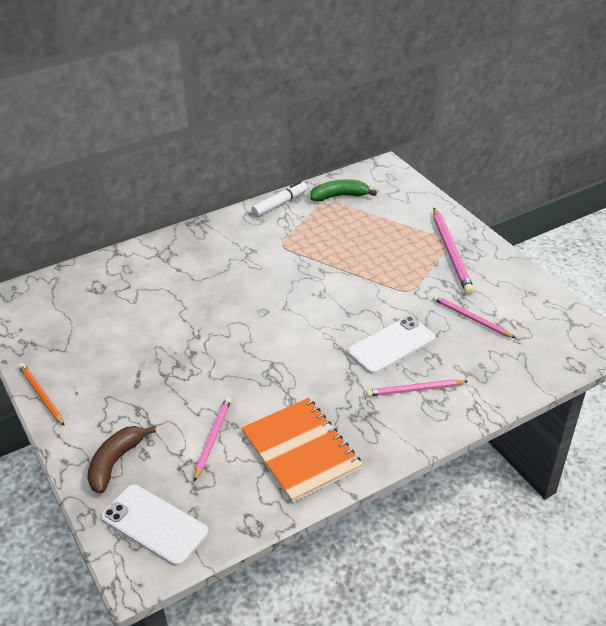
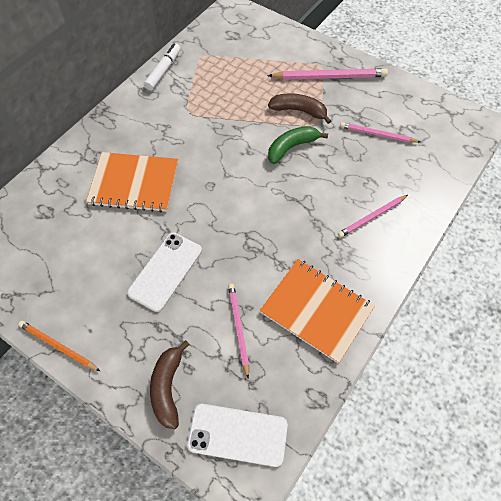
camera: 25 degrees left, 20 degrees up
(191, 288) = (134, 183): none -> orange notebook
(339, 196) = (210, 48): green banana -> green banana (291, 147)
(391, 345) = (331, 181): white phone -> white phone (165, 271)
(397, 274) = (299, 111): none -> brown banana
(451, 252) = (329, 77): pink pencil -> pink pencil turned 60 degrees counterclockwise

